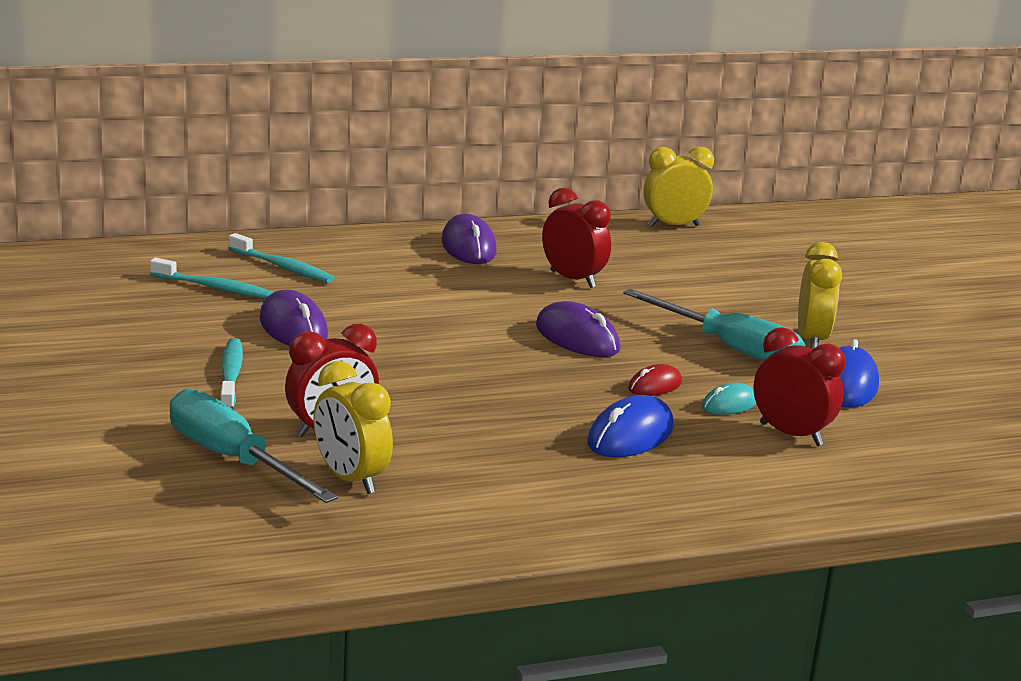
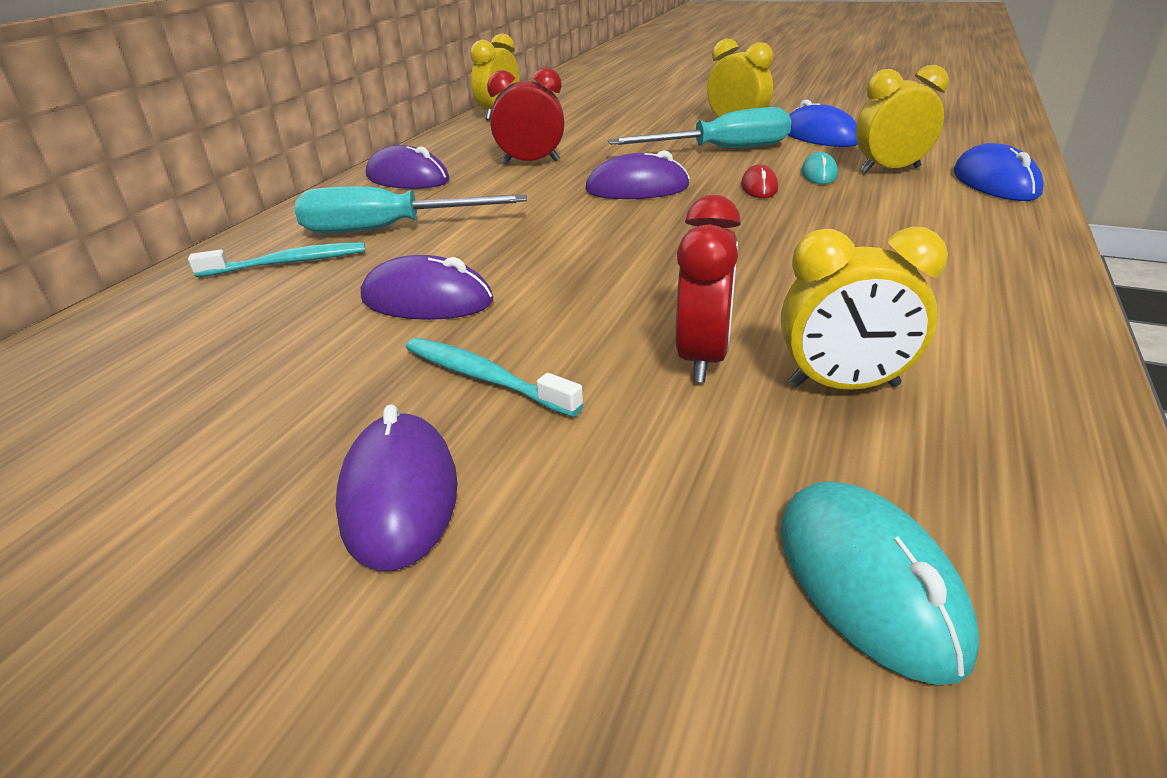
camera: 45 degrees left, 10 degrees up
(112, 390) = (399, 495): none -> purple mouse
(176, 514) = (868, 582): none -> turquoise mouse
(214, 288) = (259, 314): turquoise toothbrush -> none
(232, 459) = (719, 458): turquoise screwdriver -> turquoise screwdriver (388, 229)
(630, 435) = (846, 220): blue mouse -> blue mouse (995, 183)
(791, 434) = (890, 170): red clock -> yellow clock

